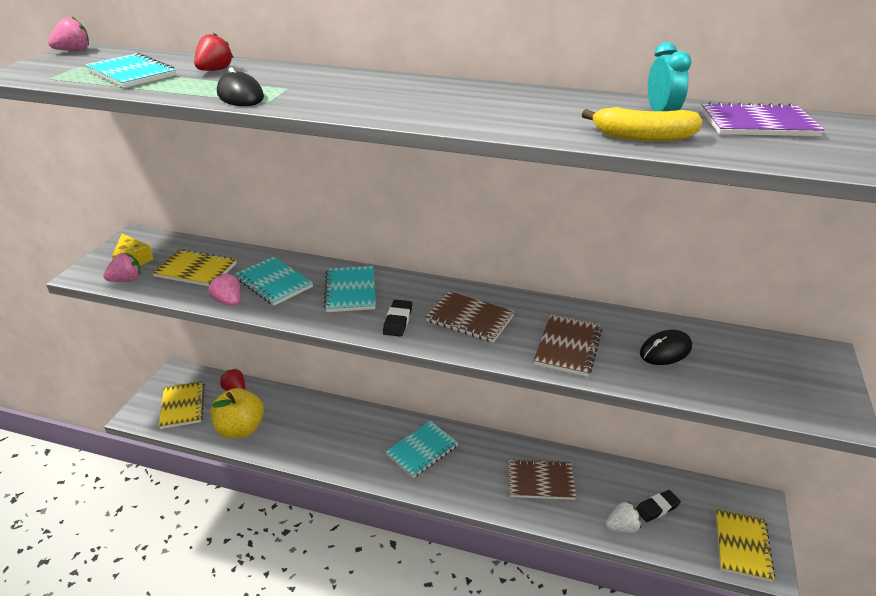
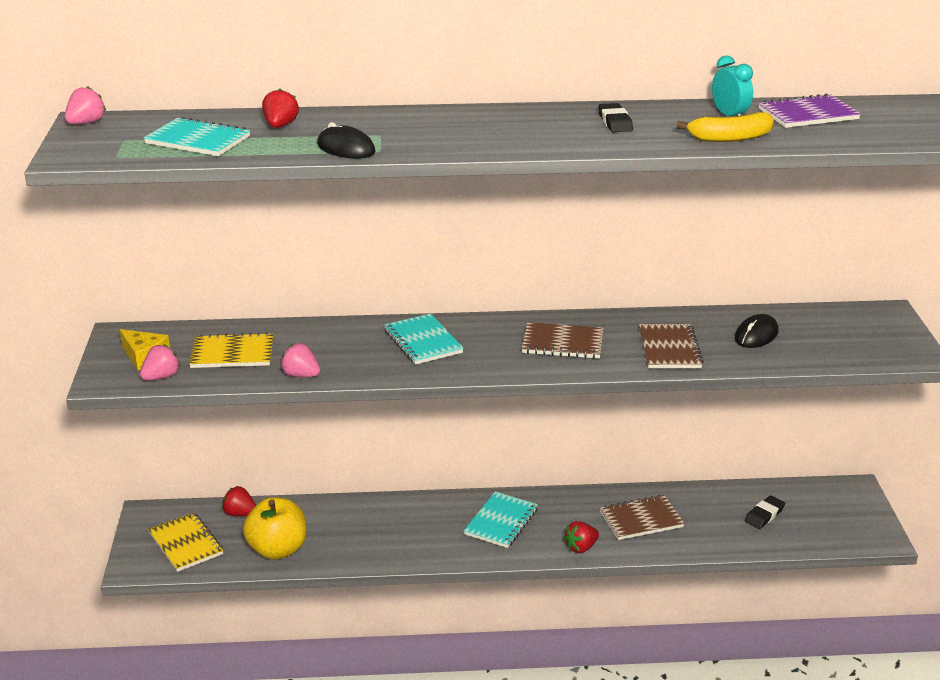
camera: 20 degrees left, 5 degrees down
(273, 283) = (333, 349): turquoise notebook -> none
(398, 321) = (494, 358): black eraser -> black eraser (615, 122)
(474, 495) = (581, 547): none -> red strawberry
(622, 527) = (739, 538): white strawberry -> none
(742, 546) = (853, 526): yellow notebook -> none

